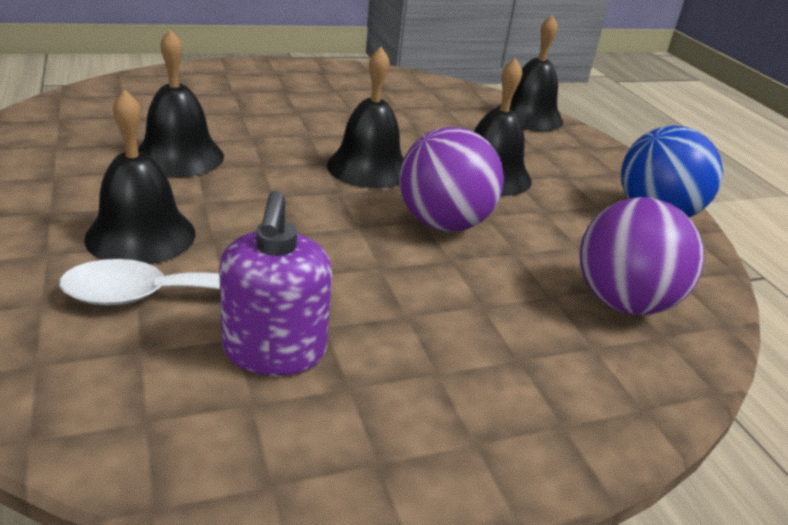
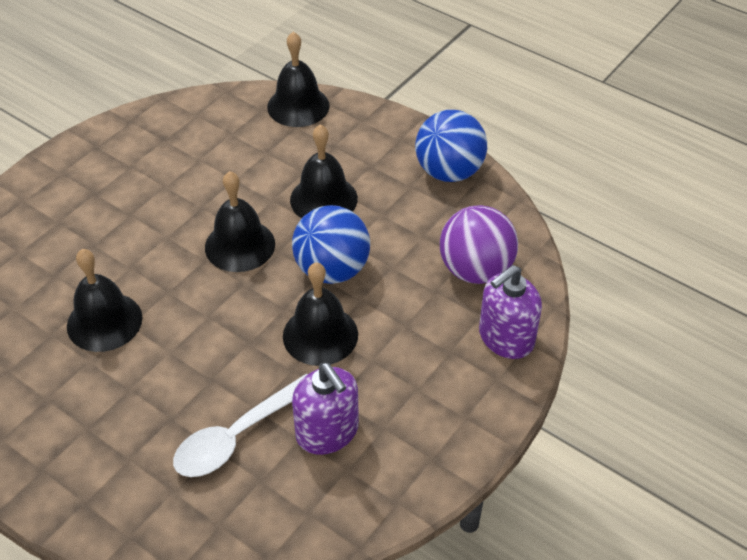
camera: 30 degrees left, 15 degrees up
(141, 235) = (166, 406): black bell -> black bell (320, 335)
(443, 223) = (332, 270): purple ball -> blue ball
(612, 387) = (506, 338): none -> purple soap dispenser

